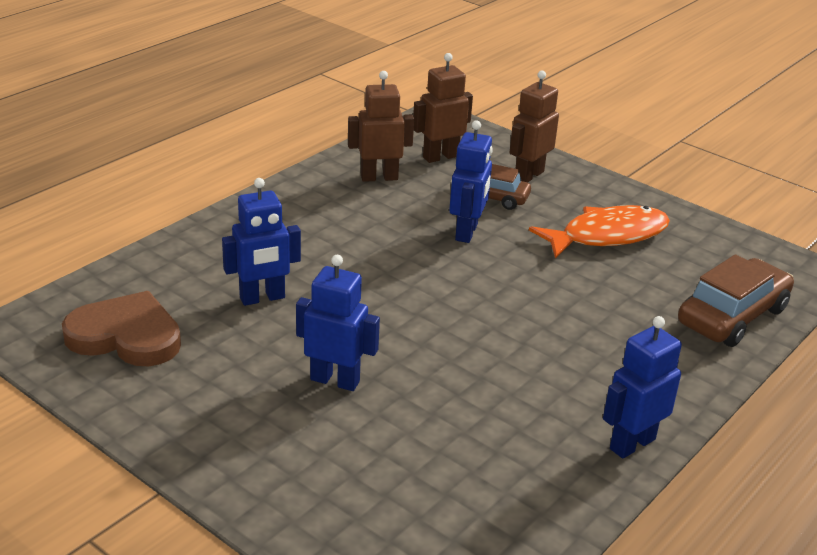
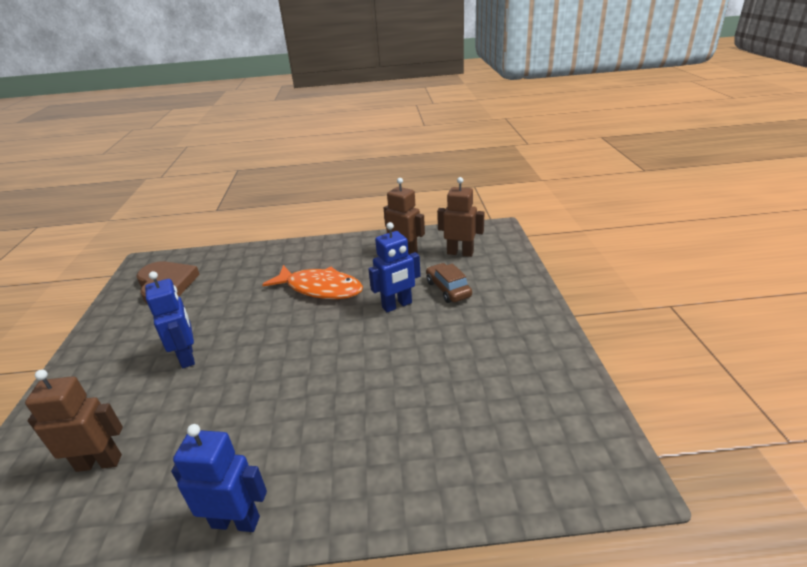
camera: 50 degrees right, 0 degrees up
(262, 298) = (241, 293): blue robot -> none
(528, 175) = (497, 285): brown robot -> brown robot (99, 462)
(607, 236) = (484, 351): orange fish -> orange fish (320, 288)
(732, 316) = (479, 473): brown car -> none

